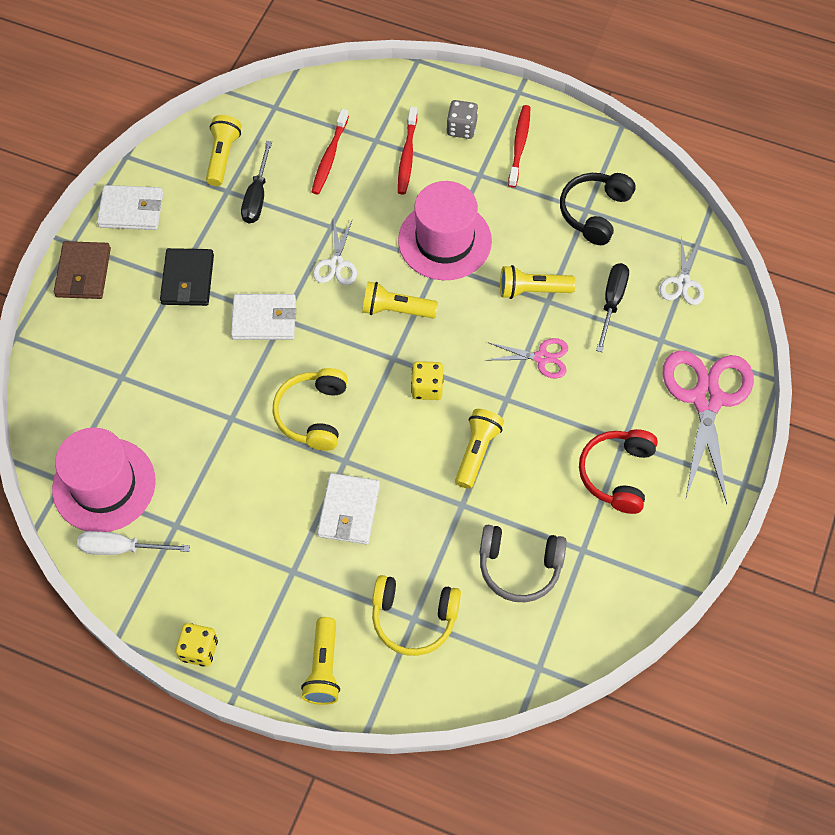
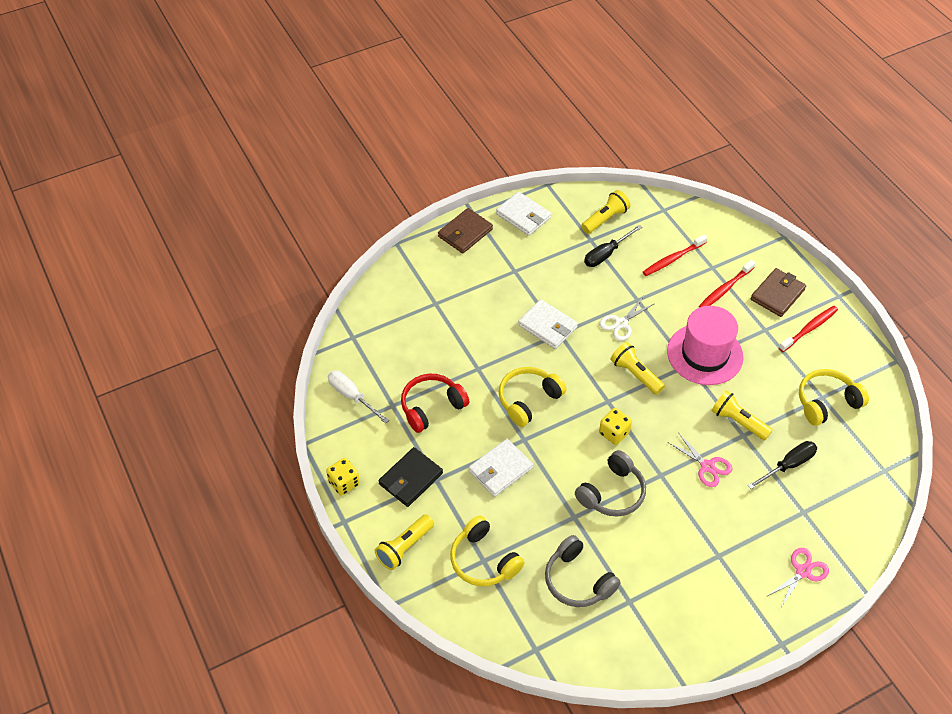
camera: 40 degrees right, 10 degrees down
(104, 485) = (373, 355): pink hat -> none
(187, 279) = (522, 274): black wallet -> black wallet (410, 479)
(461, 128) = (777, 294): grey dice -> brown wallet
(477, 452) = (612, 493): yellow flashlight -> grey headphones
(595, 212) = (826, 402): black headphones -> yellow headphones
(617, 474) = (695, 573): red headphones -> red headphones (432, 407)
(682, 282) = (852, 487): white scissors -> none
(706, 399) = (803, 571): pink scissors -> pink scissors, size x0.50

